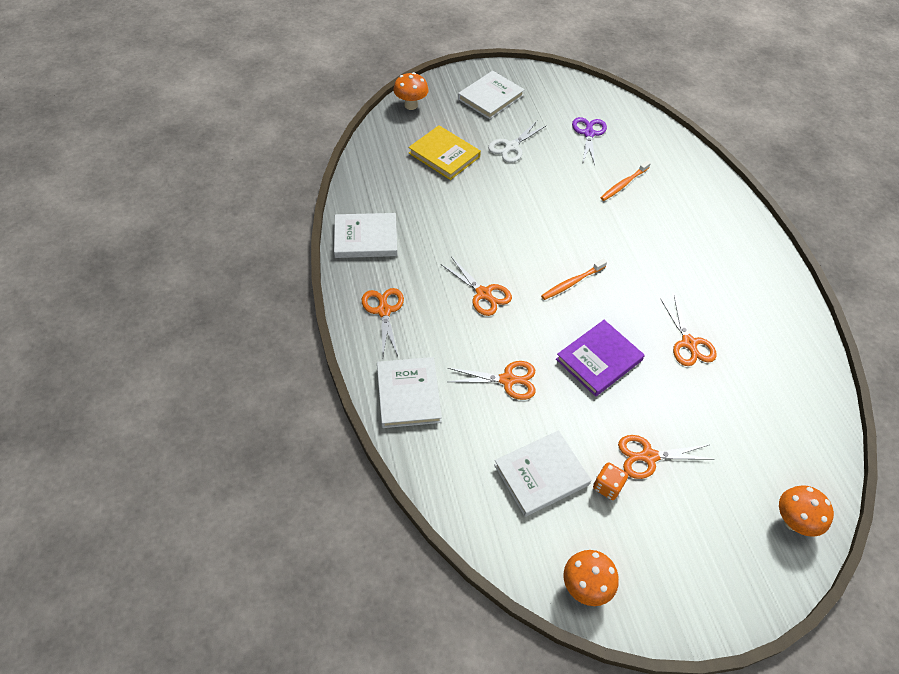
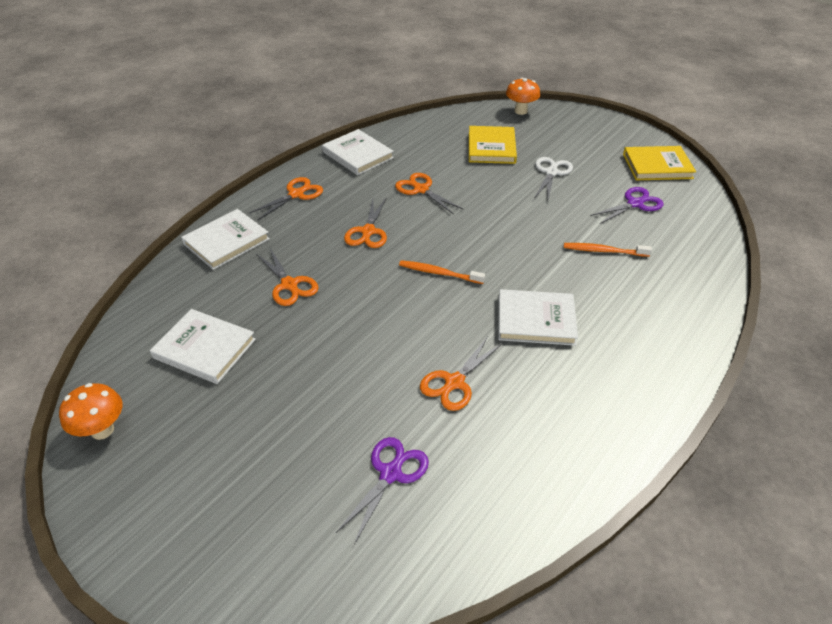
camera: 55 degrees right, 10 degrees down
(490, 97) = (591, 138): white book -> white book (536, 320)
(511, 147) = (551, 173): white scissors -> white scissors turned 105 degrees clockwise
(558, 92) = (657, 166): none -> yellow book
(599, 360) = (367, 328): purple book -> none
(607, 486) = (224, 397): orange dice -> none
(648, 456) = (282, 412): orange scissors -> orange scissors (421, 189)
(744, 424) = (390, 473): none -> purple scissors
(793, 521) = (292, 576): orange mushroom -> none

